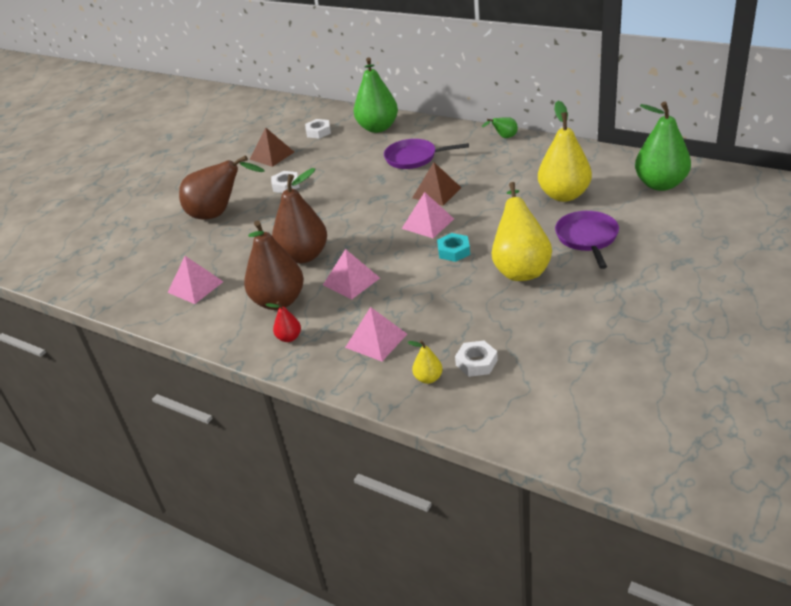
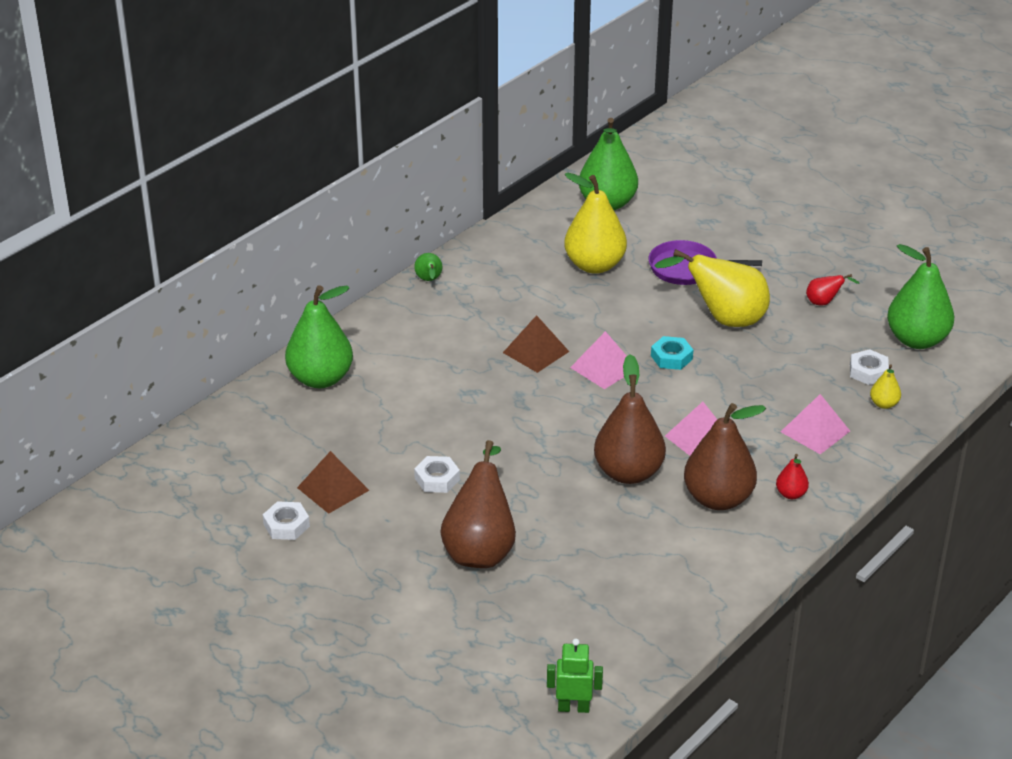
camera: 85 degrees left, 0 degrees up
(71, 275) = (573, 707): none -> green robot
(195, 287) = (658, 572): pink pyramid -> none
(318, 132) = (289, 436): white nut -> white nut (286, 525)
(413, 158) = (434, 358): purple pan -> none
(545, 390) = (916, 340): none -> green pear
(578, 321) = (824, 302): none -> red pear

